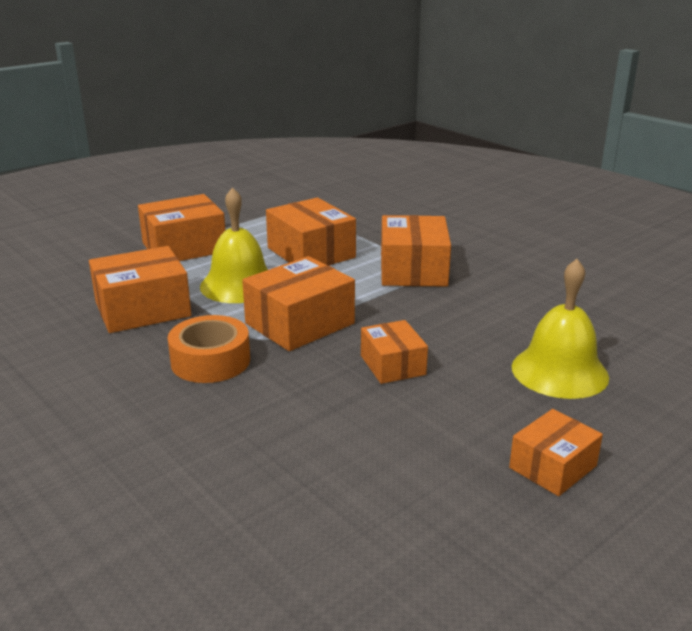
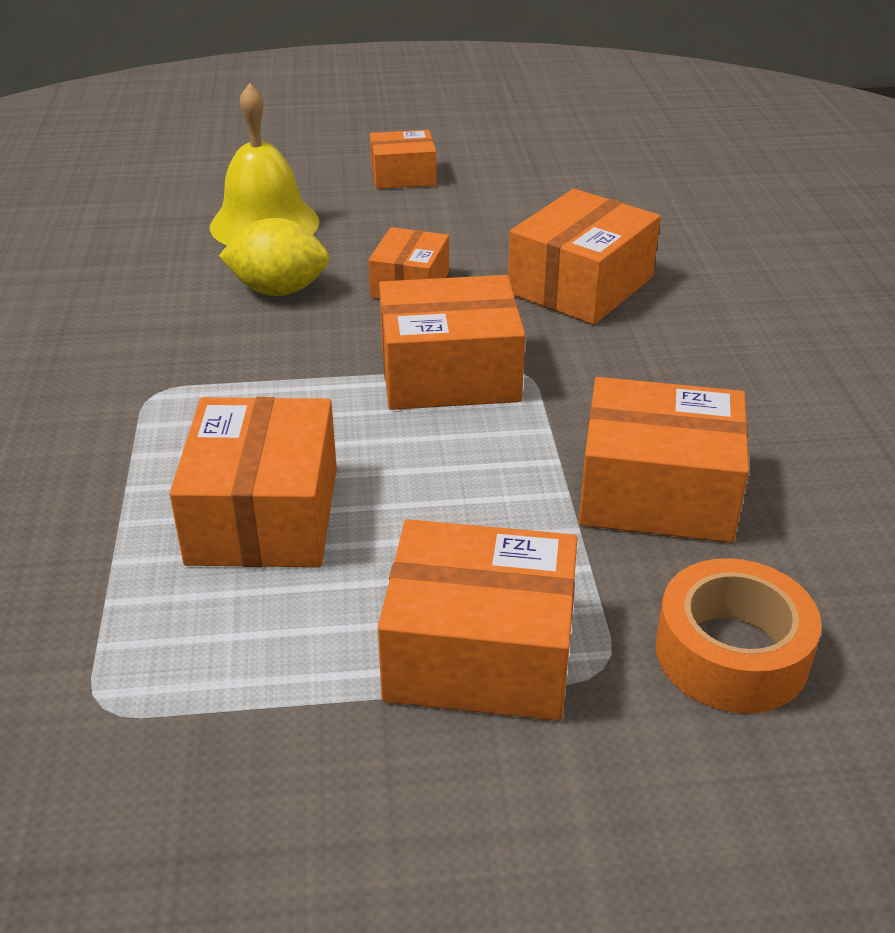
camera: 145 degrees left, 10 degrees up
(210, 361) = (610, 363): orange tape -> orange tape (731, 653)
(239, 285) = (464, 484): yellow bell -> none
(413, 270) = (173, 402): orange box -> orange box (580, 285)
(462, 332) = (279, 290): none -> yellow lemon

